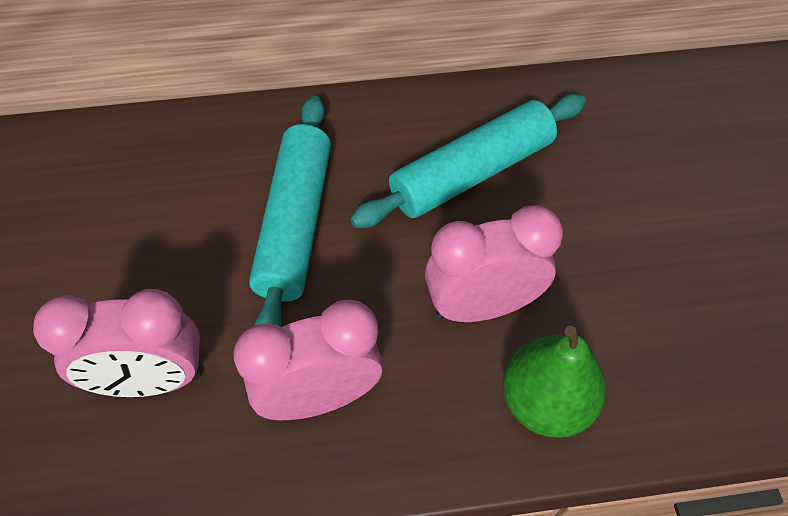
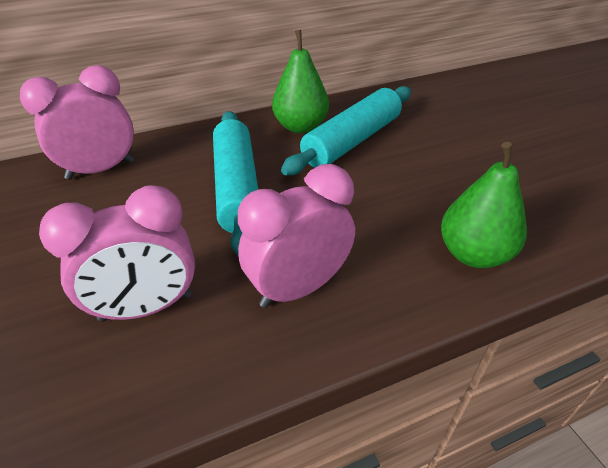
camera: 15 degrees left, 15 degrees down
(411, 130) = (300, 127): none -> green pear
(482, 306) = (396, 208): pink clock -> pink clock (100, 170)

